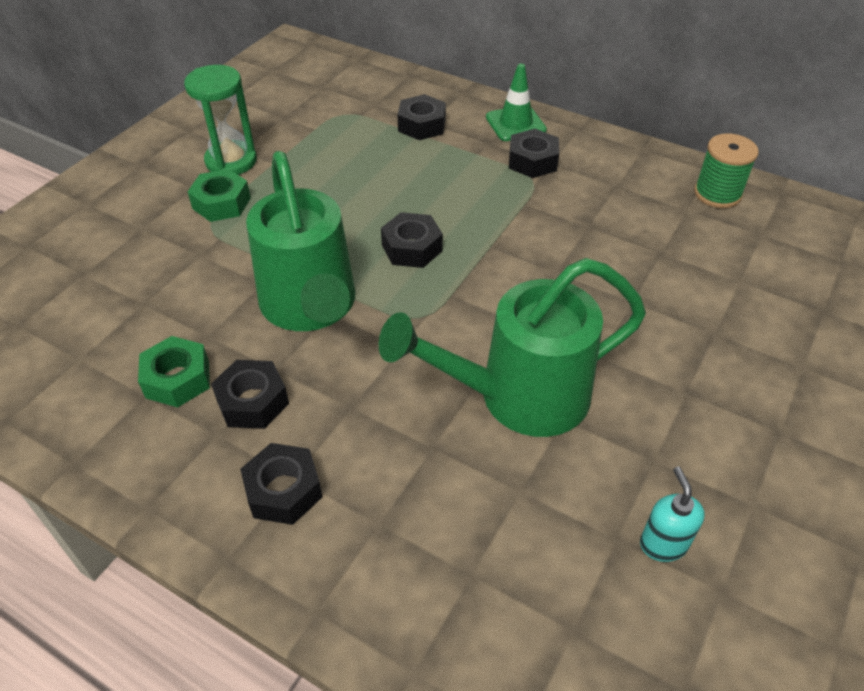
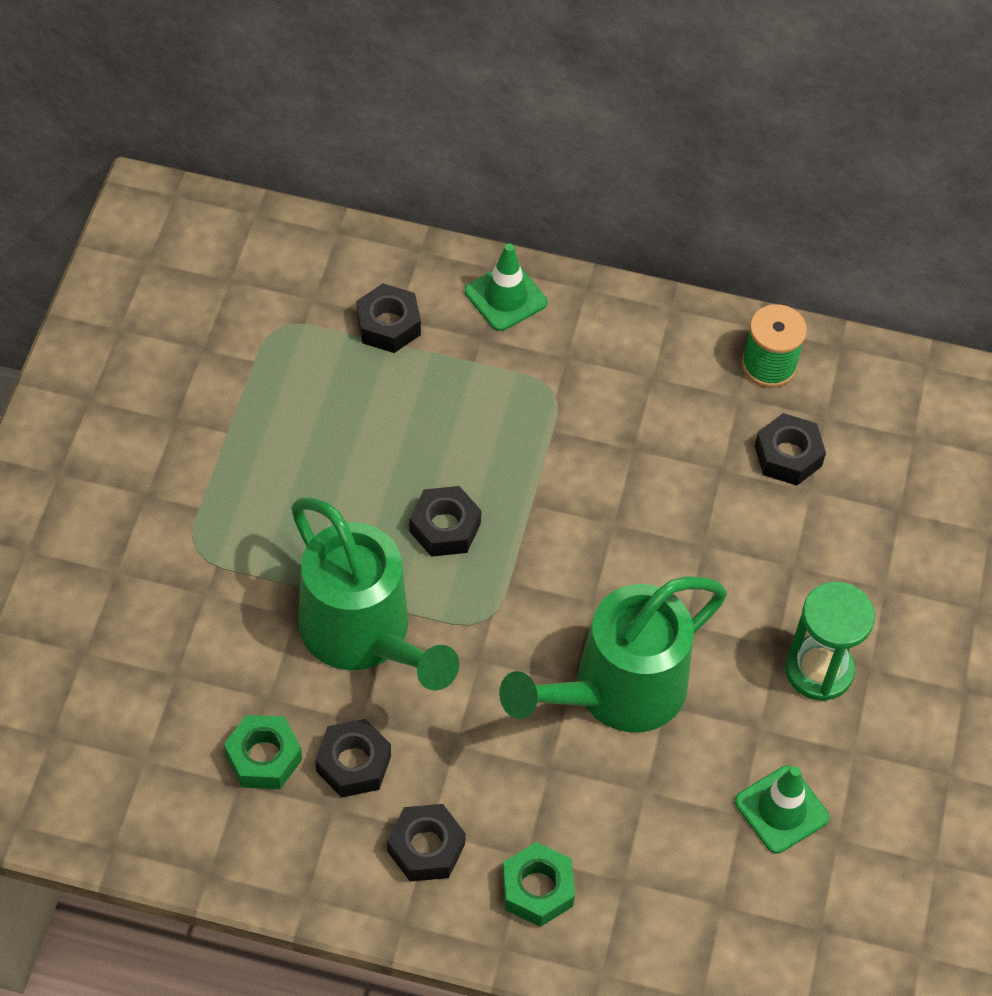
camera: 20 degrees left, 10 degrees up
(221, 203) = (193, 512): green nut -> green nut (537, 889)
(231, 161) = (172, 442): green hourglass -> green hourglass (819, 670)
(532, 161) = (544, 359): black nut -> black nut (788, 456)
(663, 544) = (781, 809): turquoise soap dispenser -> green traffic cone

